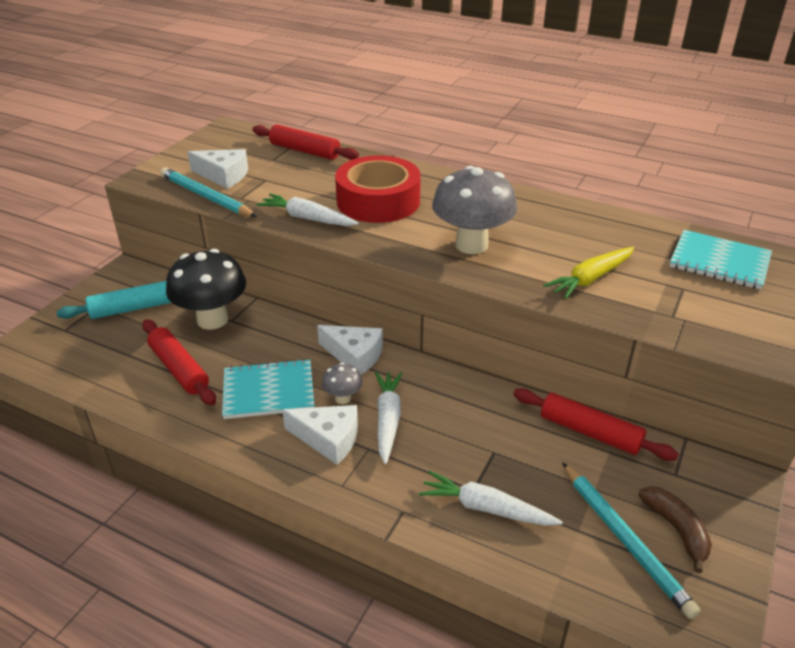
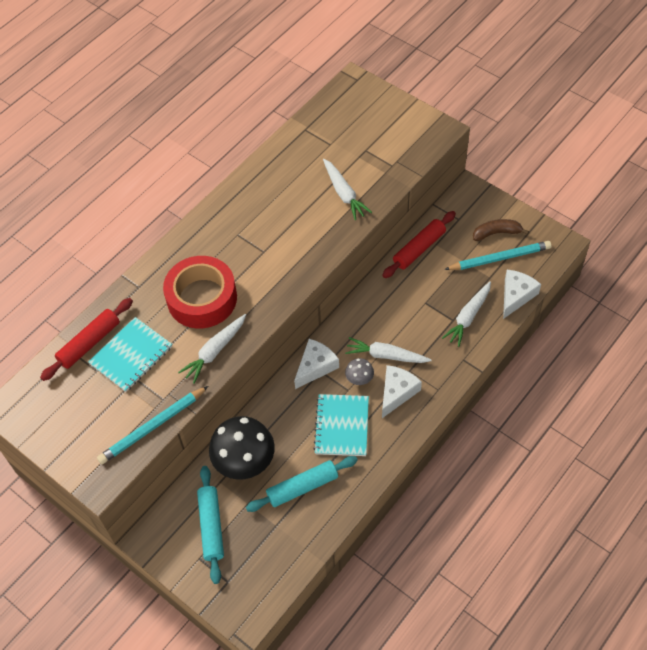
camera: 75 degrees left, 20 degrees up
(179, 369) = (302, 487): red rolling pin -> turquoise rolling pin
(223, 176) = (117, 412): white cheese -> white cheese (516, 296)
(471, 245) = (284, 250): grey mushroom -> none
(590, 279) = (344, 193): yellow carrot -> white carrot
(719, 262) = (342, 121): turquoise notebook -> turquoise notebook (131, 355)

